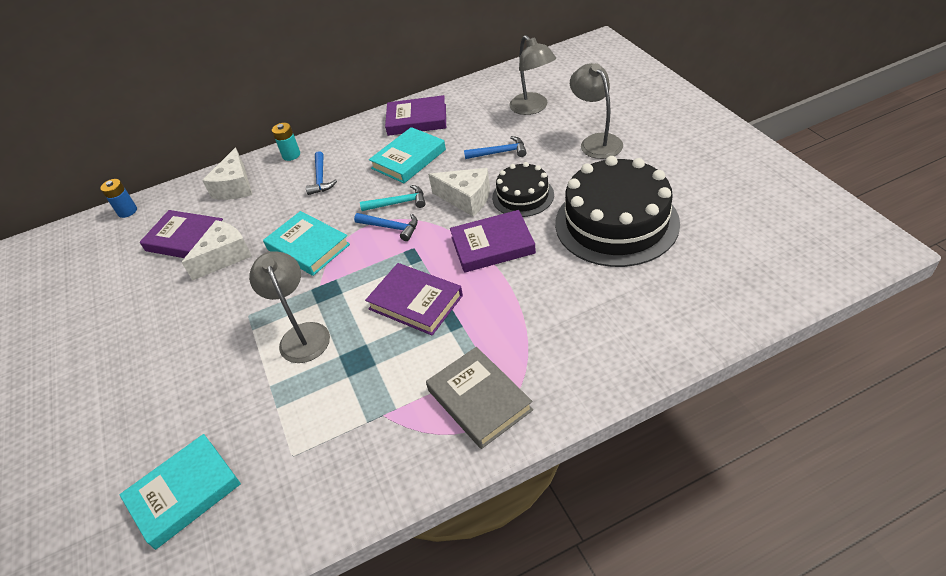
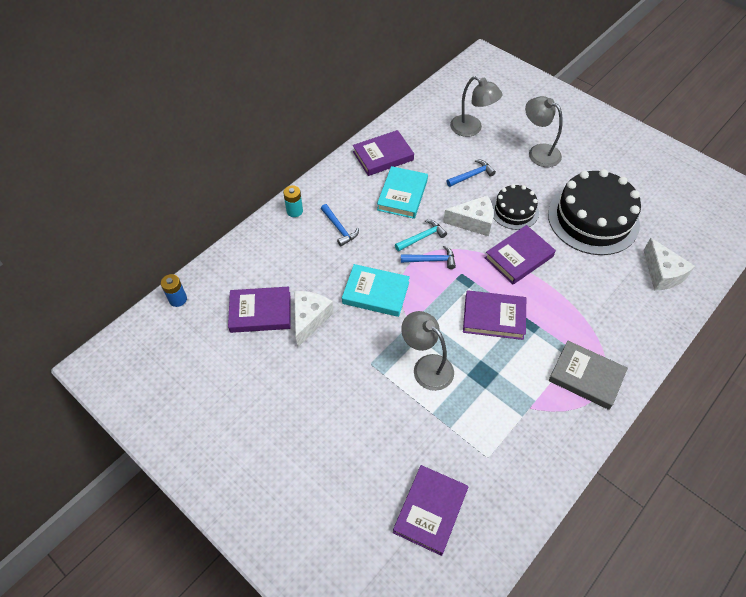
camera: 30 degrees left, 10 degrees up
(184, 493) = (430, 511): turquoise book -> purple book
(235, 187) = (266, 252): white cheese -> white cheese (662, 273)

